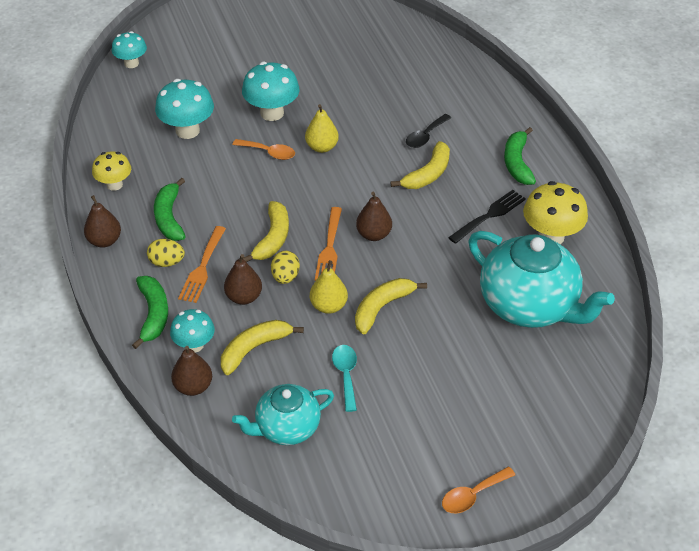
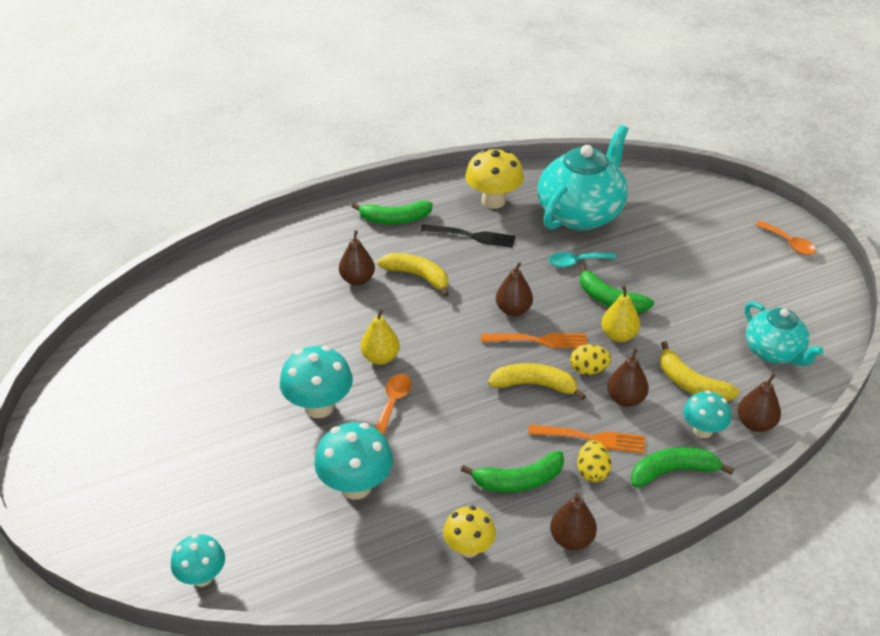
camera: 95 degrees left, 5 degrees down
(346, 375) = (698, 318): turquoise spoon -> turquoise spoon (576, 262)
(382, 308) = (609, 300): yellow banana -> green banana
(425, 136) = (357, 280): black spoon -> brown pear
(489, 215) = (472, 236): black fork -> black fork turned 150 degrees clockwise

